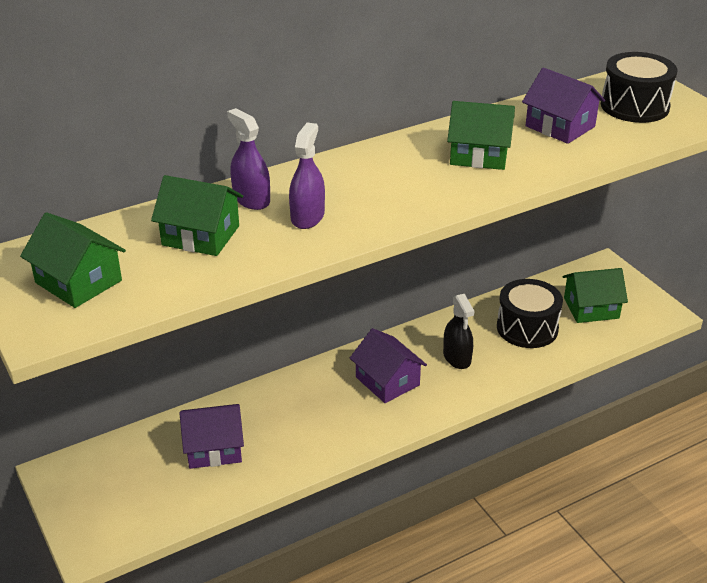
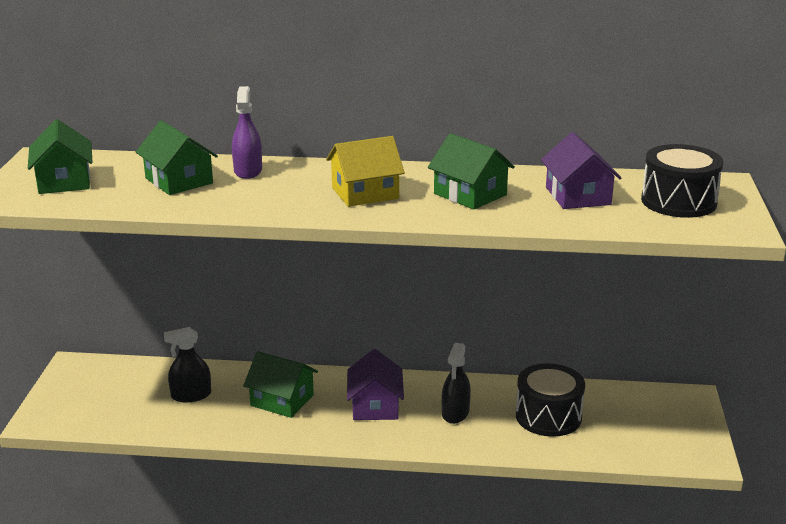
camera: 35 degrees right, 10 degrees down
(214, 448) = (191, 395): purple house -> black spray bottle
(307, 217) = (268, 192): purple spray bottle -> none
(393, 185) = (365, 193): none -> yellow house
(591, 308) = (632, 425): green house -> green house (282, 400)

